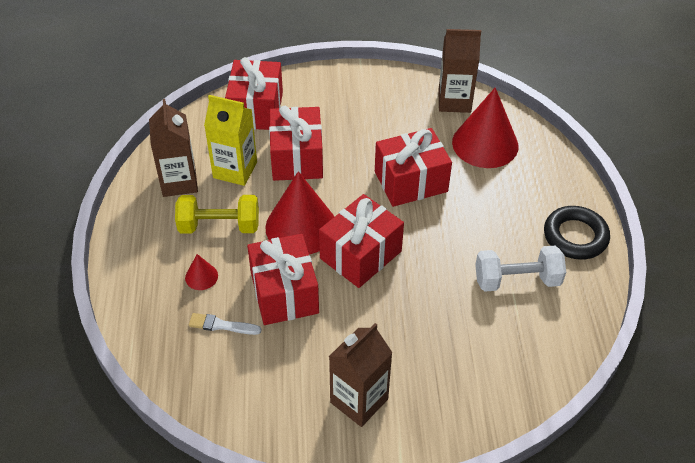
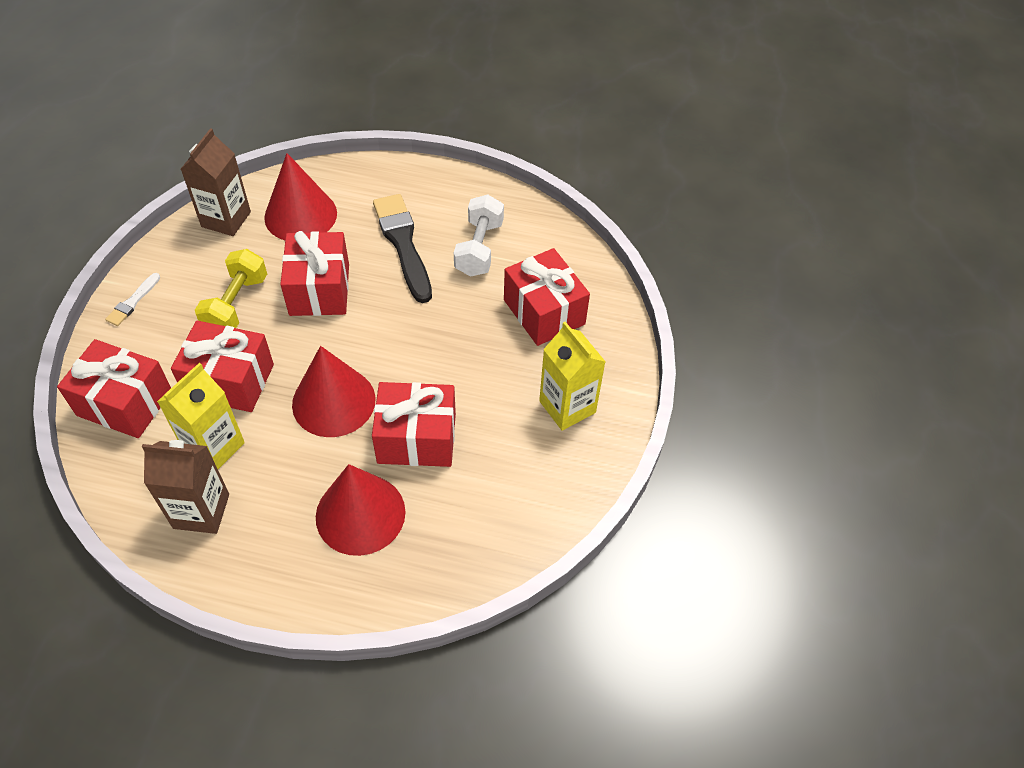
camera: 75 degrees left, 5 degrees up
(201, 276) = (360, 514): red cone -> red cone, size x2.28
(219, 226) = (294, 481): yellow dumbbell -> yellow dumbbell (236, 304)
(221, 325) = (435, 507): white brush -> white brush (133, 302)
(359, 401) = (567, 407): brown carton -> yellow carton
(360, 255) = (396, 359): red gift -> red gift (544, 312)
(491, 222) = (403, 244): none -> black brush
(575, 236) = (448, 191): black ring -> none

